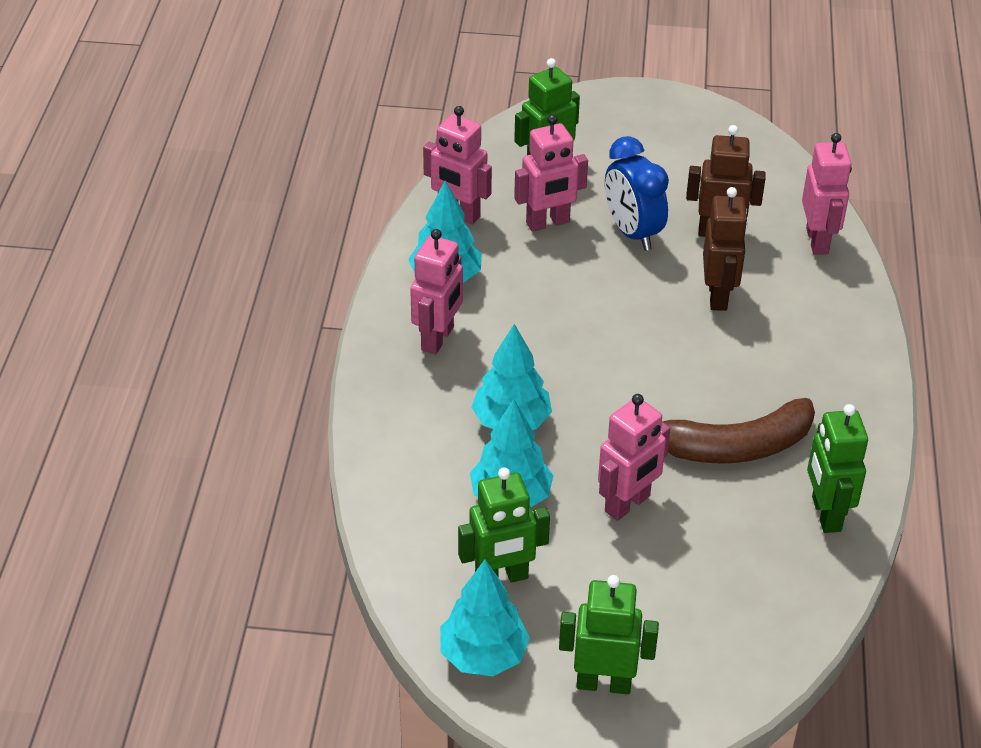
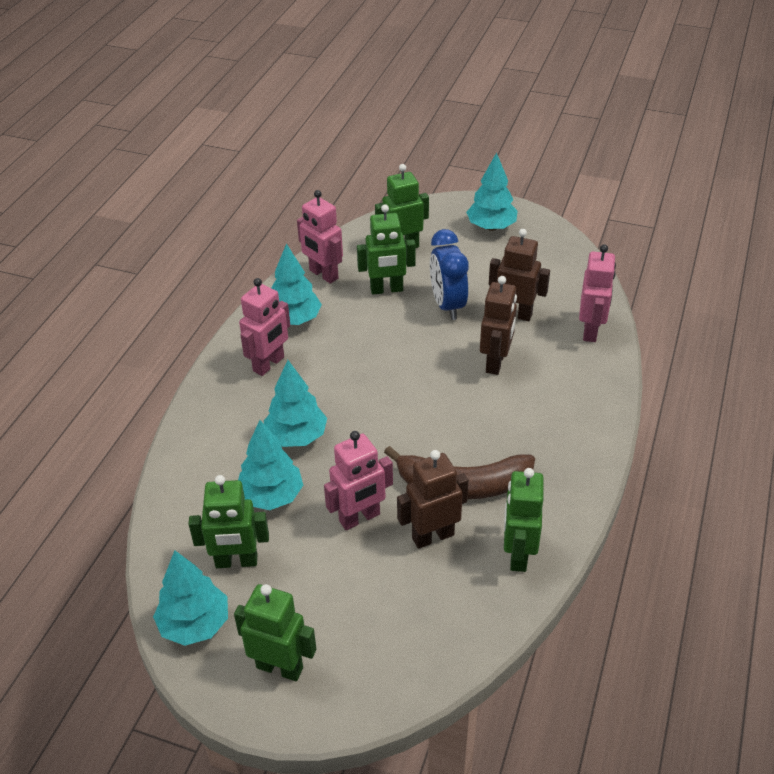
camera: 15 degrees right, 0 degrees up
(548, 223) = (386, 289): pink robot -> green robot
(649, 124) = (491, 227): none -> turquoise tree
(721, 510) = (432, 536): none -> brown robot

